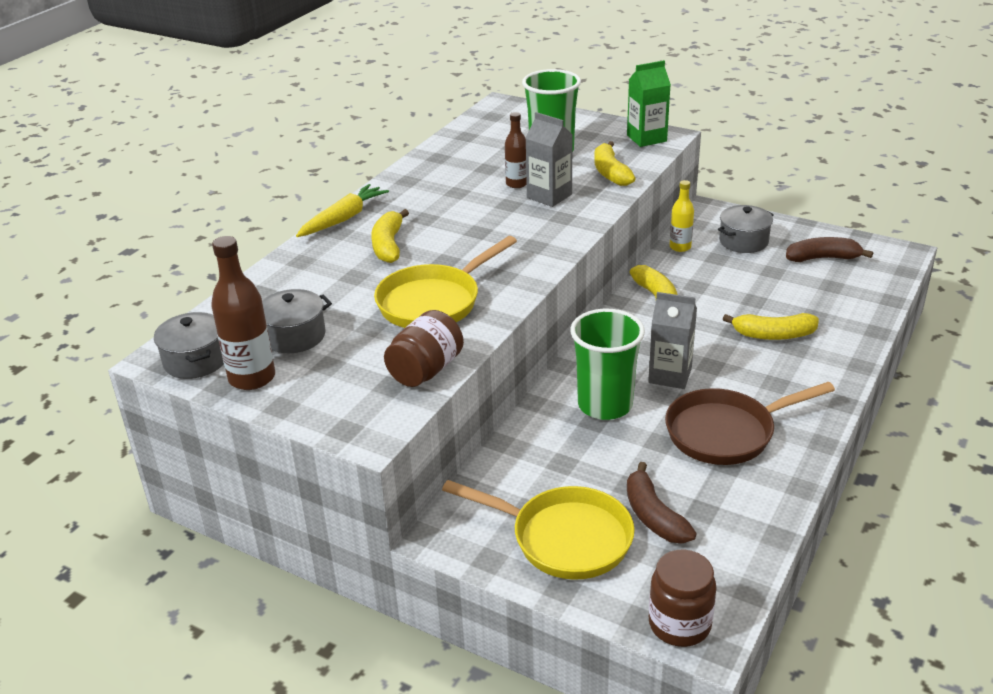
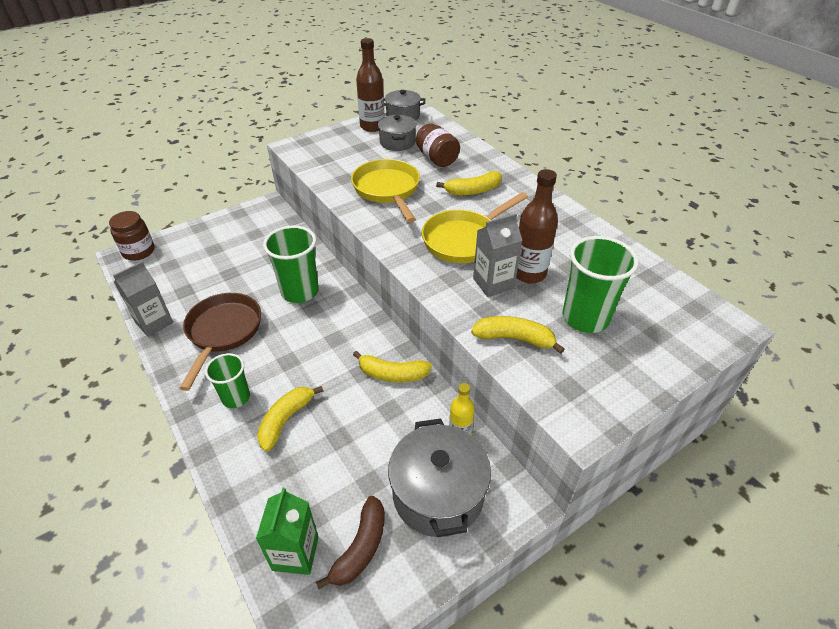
camera: 115 degrees right, 10 degrees up
(343, 219) = (525, 182): yellow carrot -> none
(388, 245) = (473, 191): yellow banana -> yellow banana turned 135 degrees clockwise
(426, 370) = (324, 171): brown jar -> brown jar (437, 159)
(517, 184) = (529, 274): brown bottle -> brown bottle, size x1.63
(564, 538) = (224, 238): yellow pan -> yellow pan (464, 240)
(646, 138) = (583, 404): green carton -> green carton (295, 553)
(653, 516) = (202, 272): brown banana -> none
(670, 375) = (298, 334): grey carton -> grey carton (154, 323)
(743, 241) = (438, 494): grey pot -> grey pot, size x1.62
(788, 376) = (236, 397): none -> green cup

